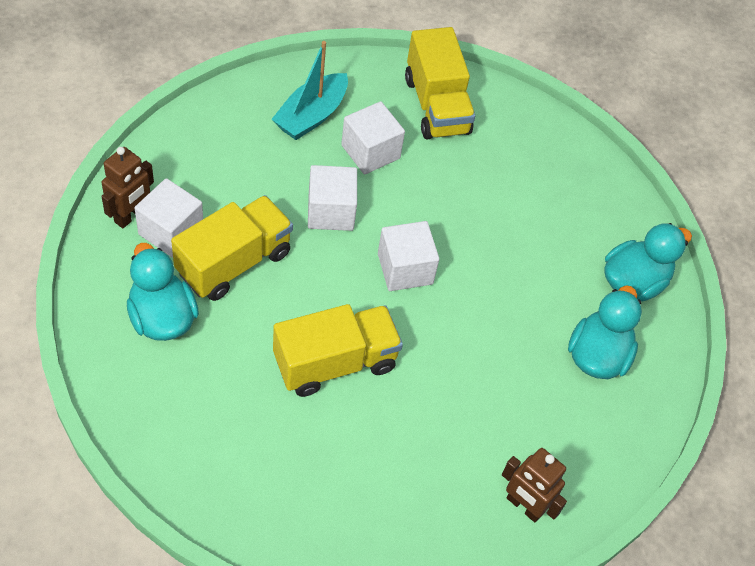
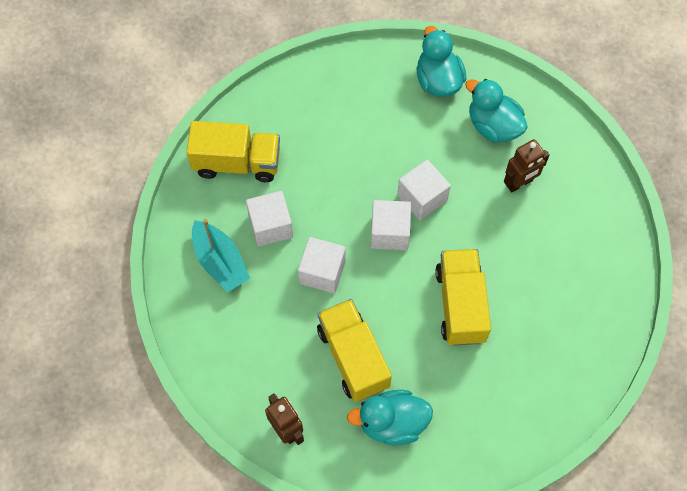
camera: 65 degrees left, 10 degrees up
(171, 231) = (311, 400): white cube -> white cube (422, 198)
(524, 506) = (598, 212): brown robot -> brown robot (519, 183)

